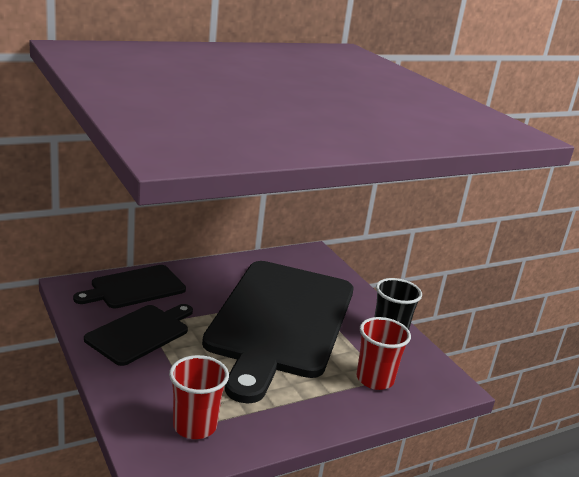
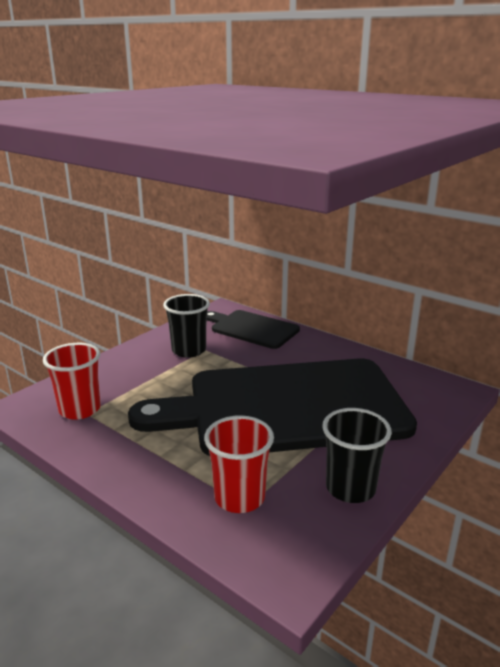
camera: 70 degrees right, 0 degrees up
(140, 333) = (189, 350): black cutting board -> black cup

